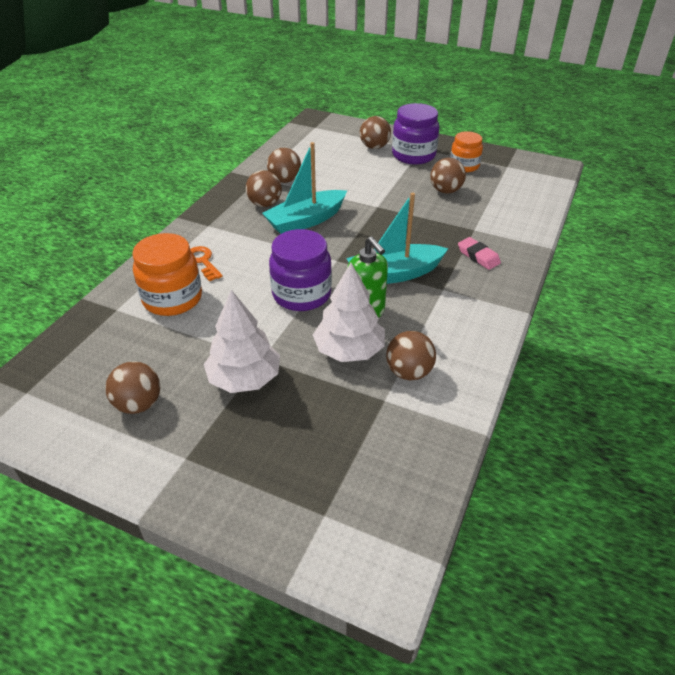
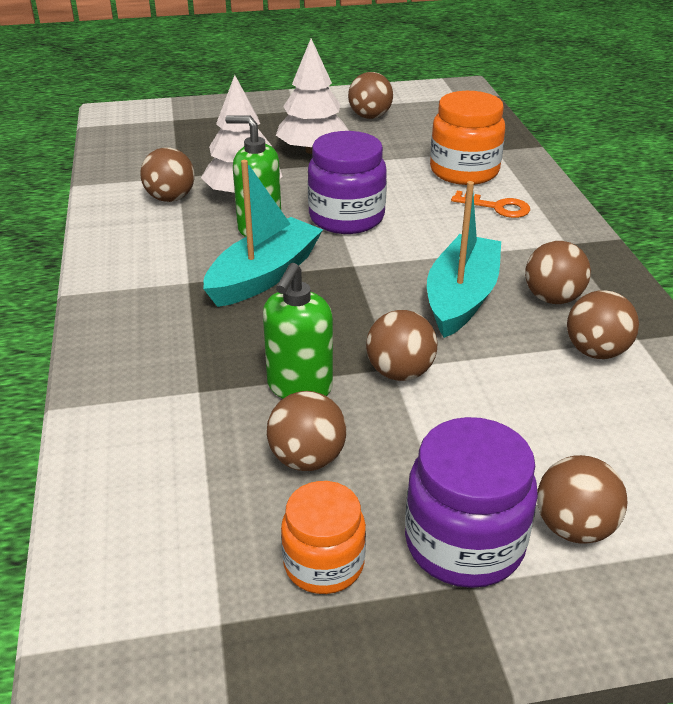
camera: 145 degrees right, 5 degrees down
(376, 203) = (400, 372): none -> brown ball
(426, 214) = (299, 387): none -> green soap dispenser
(478, 256) = (165, 344): pink eraser -> none

